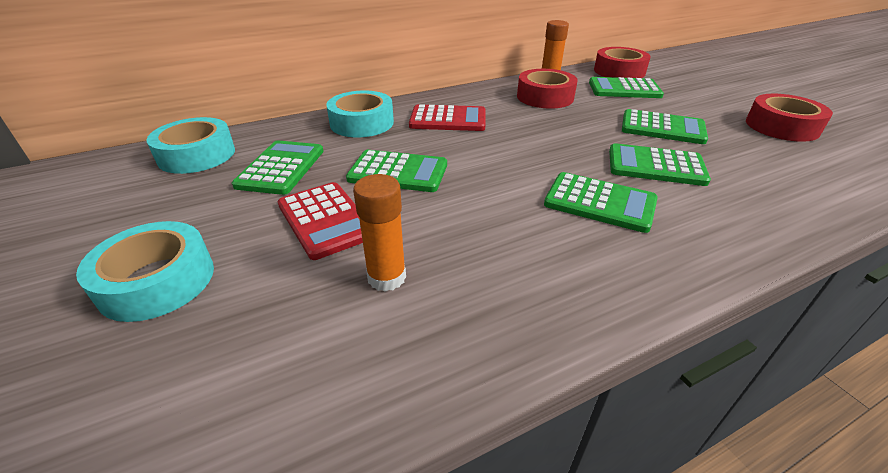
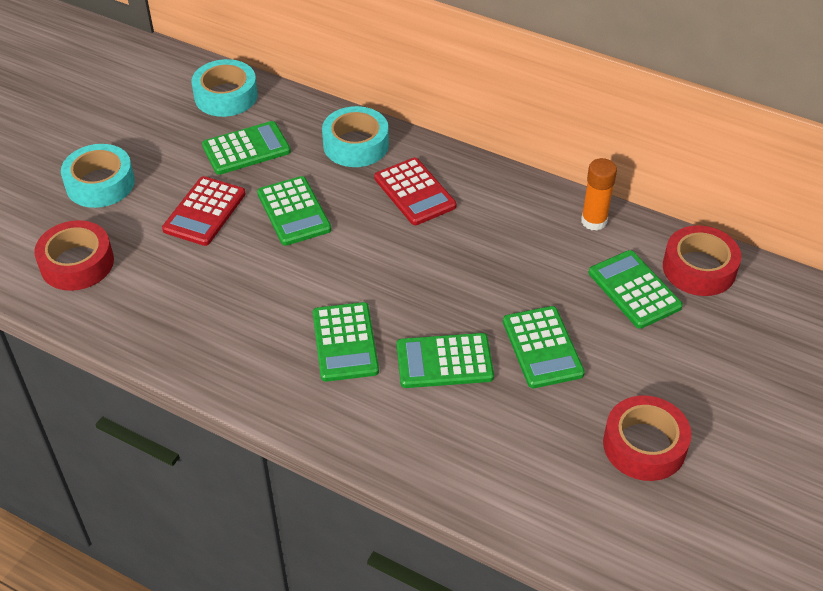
camera: 55 degrees right, 10 degrees up
(386, 277) = (172, 272): orange glue stick -> none
(545, 97) = (540, 235): red tape -> red tape (77, 263)
(655, 166) = (444, 361): green calculator -> green calculator turned 75 degrees counterclockwise

